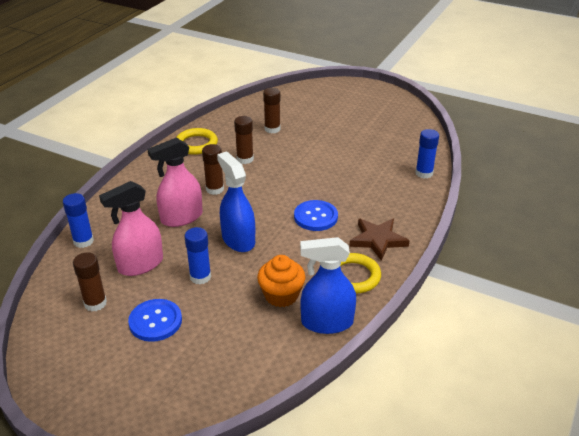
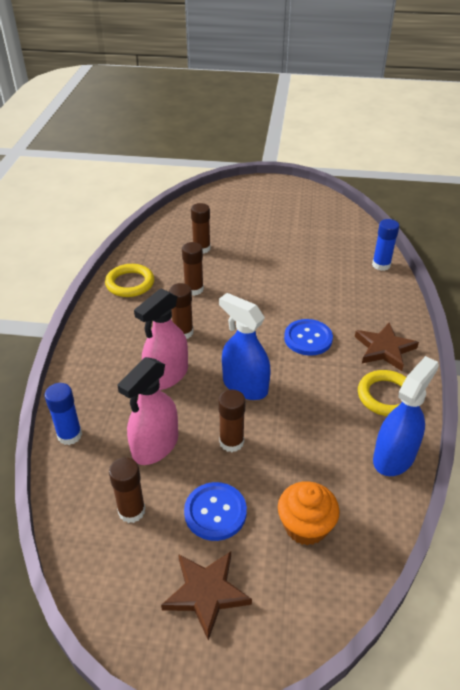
camera: 20 degrees left, 5 degrees up
(113, 372) = (206, 593): none -> brown star
(200, 277) = (231, 442): blue glue stick -> brown glue stick
(281, 295) = (330, 439): orange cupcake -> orange cupcake (305, 526)
(326, 322) = (394, 457): blue spray bottle -> blue spray bottle turned 150 degrees clockwise

